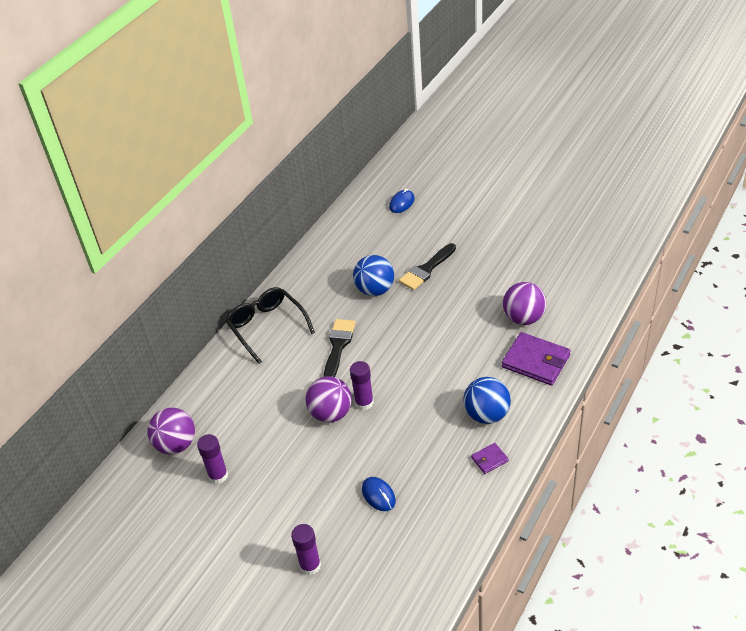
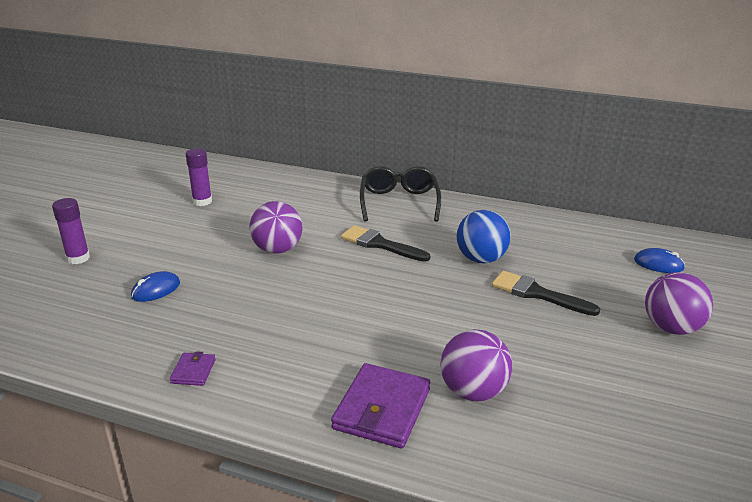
camera: 75 degrees right, 15 degrees down
(176, 444) = (242, 179): purple ball -> purple ball (671, 328)
(267, 327) = (399, 202): black glasses -> black glasses turned 45 degrees counterclockwise
(338, 346) = (380, 244): black brush -> black brush turned 150 degrees counterclockwise
(364, 403) = (293, 268): purple glue stick -> none
(486, 414) = (273, 364): blue ball -> none
(489, 459) = (193, 371): purple wallet -> purple wallet turned 45 degrees clockwise

